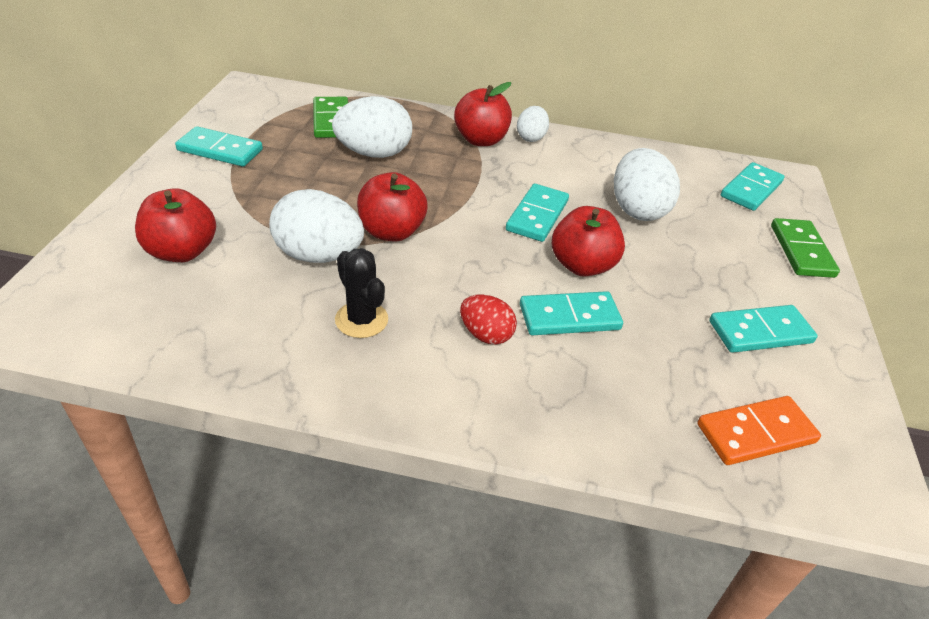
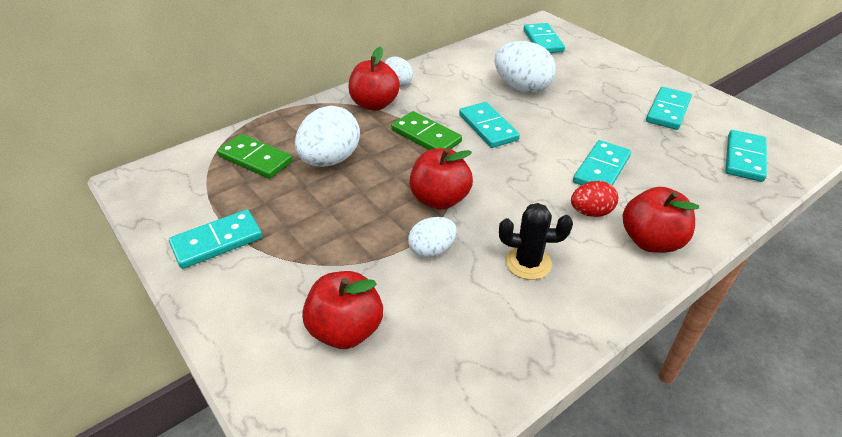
camera: 45 degrees left, 0 degrees up
(318, 255) = (432, 250): white egg -> white egg, size x0.58
(582, 265) = (556, 138): red apple -> red apple (651, 241)
(756, 433) = (744, 158): orange domino -> turquoise domino
(801, 251) = (612, 59): green domino -> green domino (426, 136)

